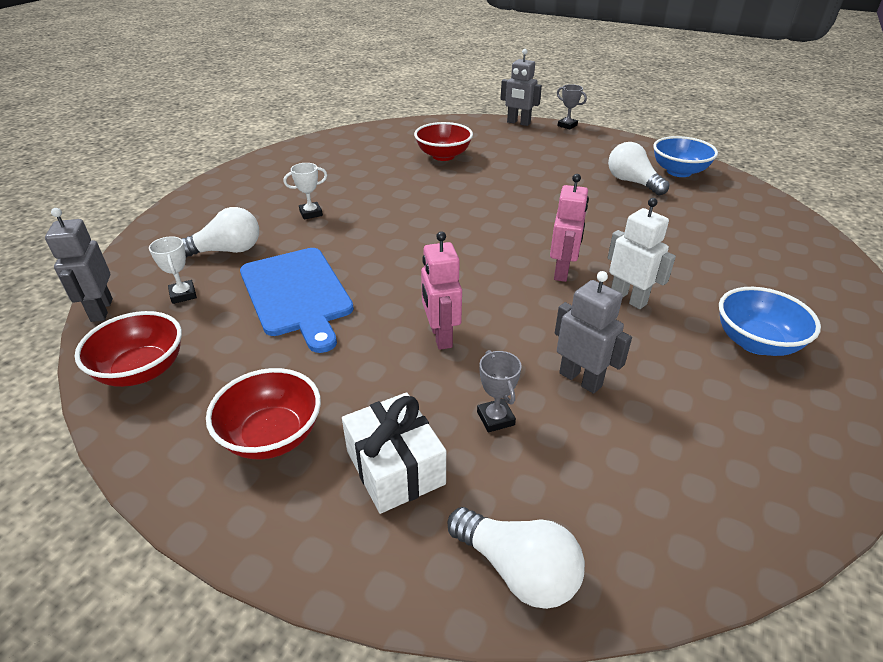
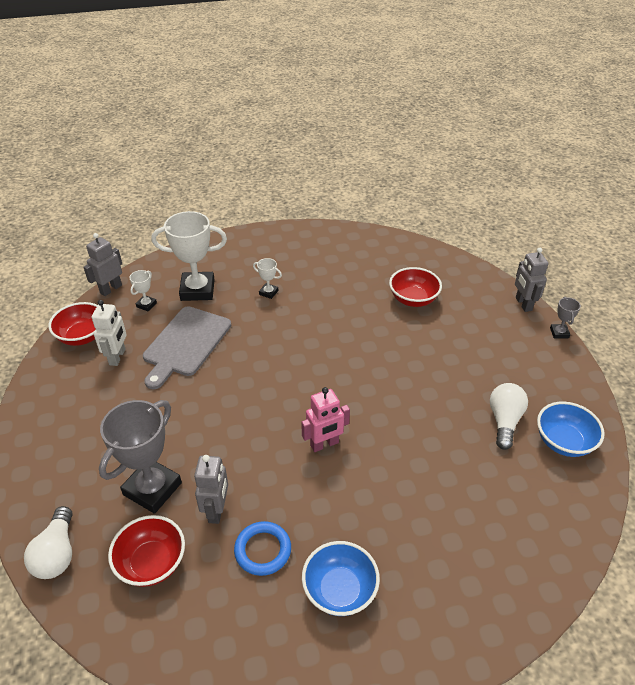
camera: 50 degrees right, 5 degrees up
(227, 251) = (197, 290): white light bulb -> white trophy
(272, 436) = (76, 411): red bowl -> red bowl (152, 563)
(297, 294) = (186, 344): blue cutting board -> grey cutting board
(395, 467) = (88, 469): white gift -> none
(440, 336) = (201, 425): pink robot -> none
(495, 418) = (152, 489): grey trophy -> grey trophy, size x2.20
(628, 299) = (326, 495): white robot -> white robot (117, 357)
(667, 370) = (263, 550): none -> blue ring

